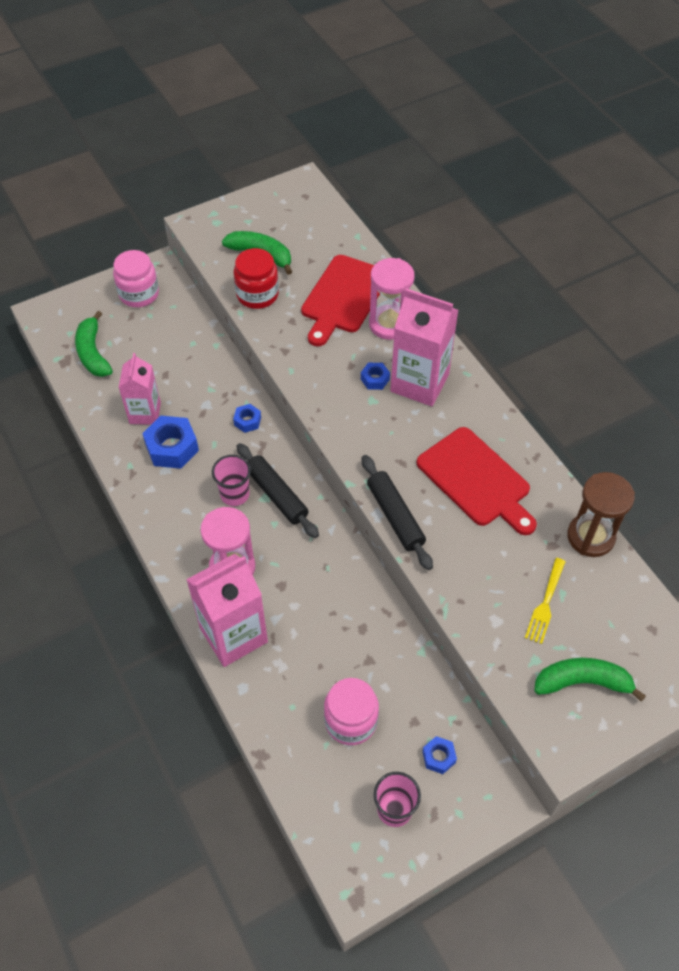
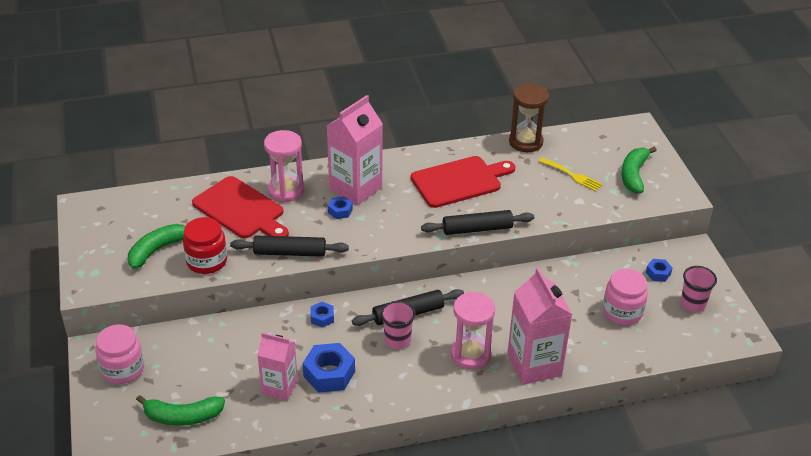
camera: 75 degrees left, 15 degrees down
(292, 355) = (290, 253): none -> black rolling pin

